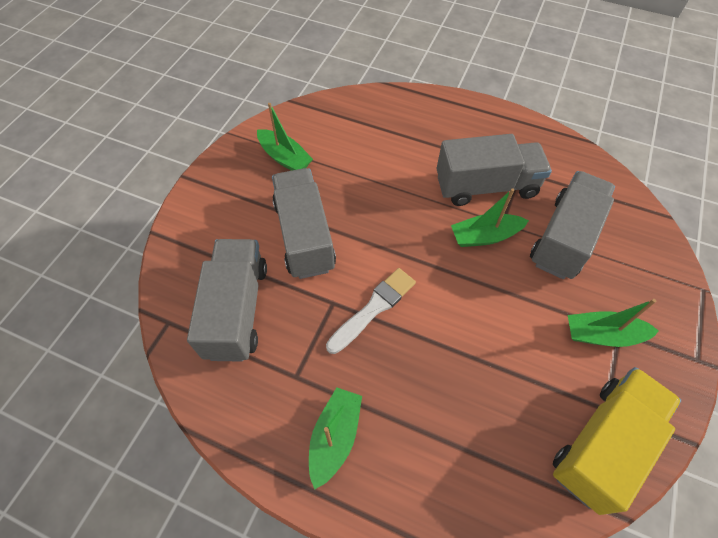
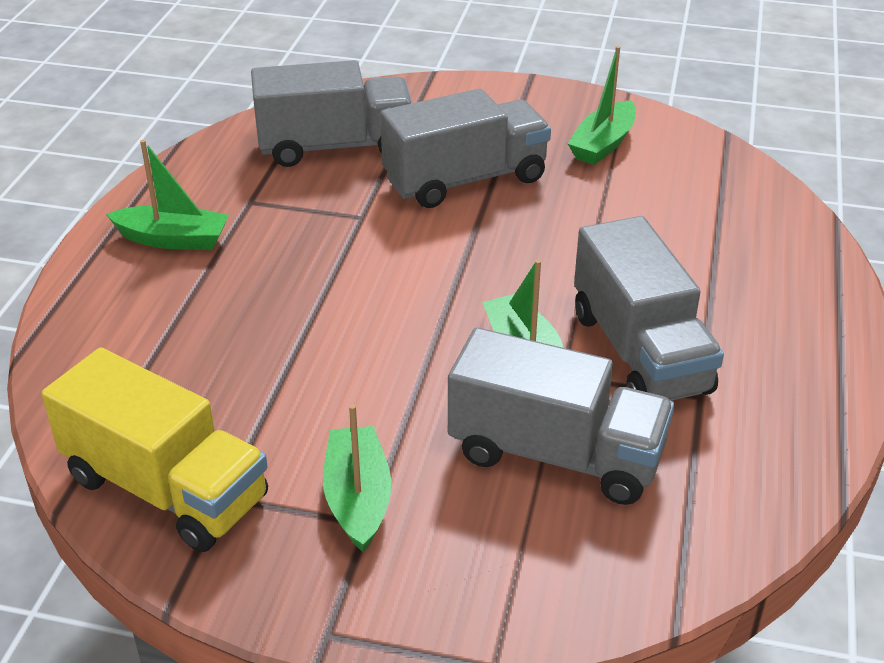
camera: 80 degrees right, 20 degrees down
(373, 308) = (360, 251): white brush -> none

